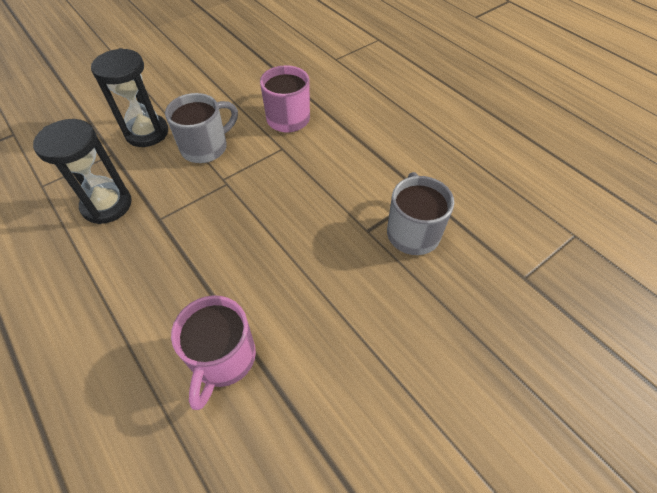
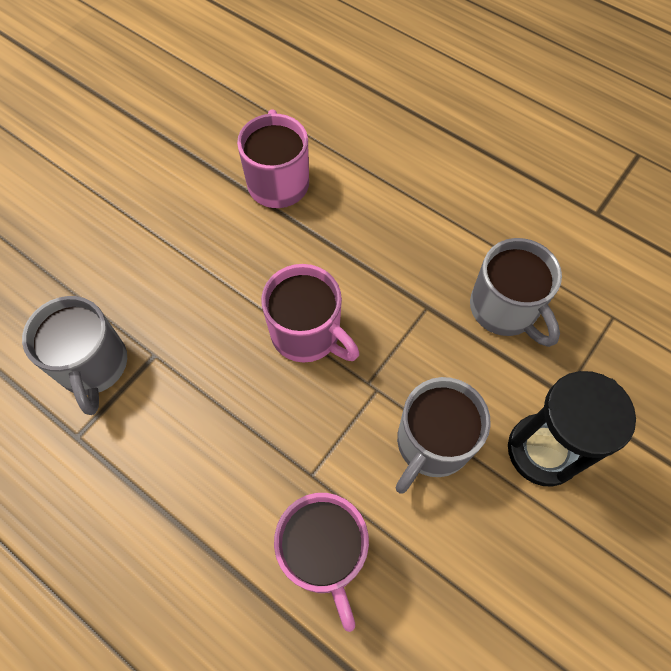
camera: 165 degrees right, 10 degrees up
(107, 205) = (505, 309): black hourglass -> grey mug
(252, 220) = (307, 334): none -> pink mug

